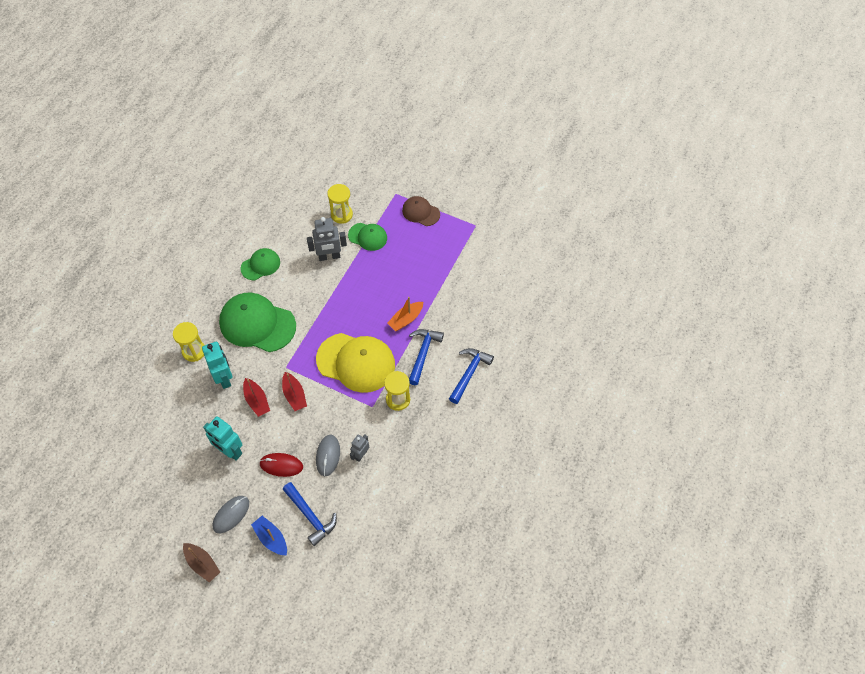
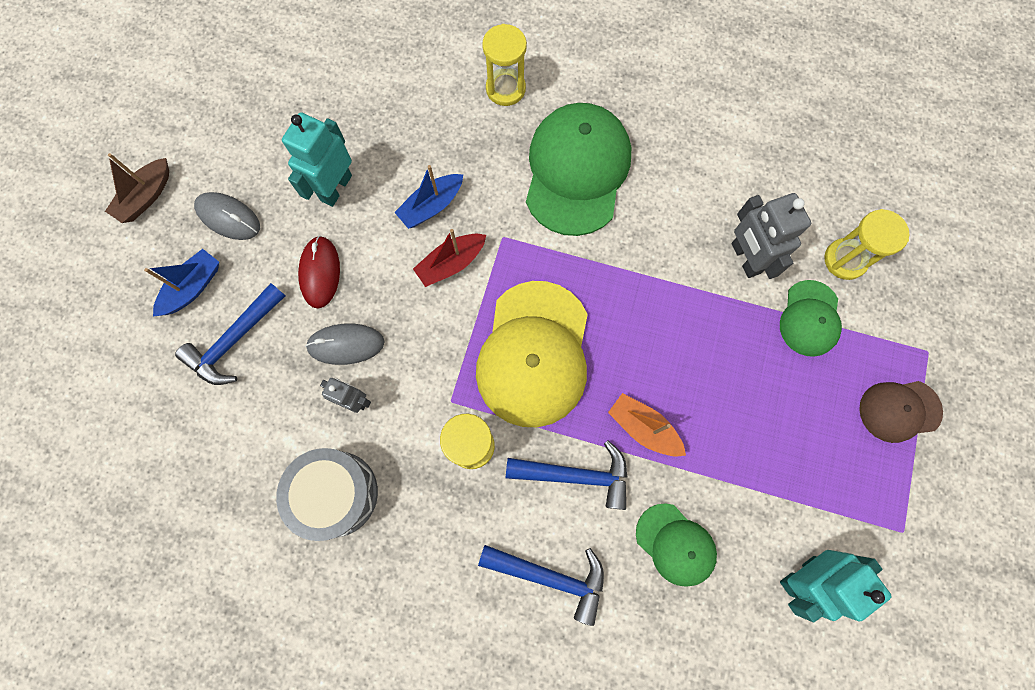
camera: 80 degrees right, 15 degrees up
(224, 378) = (465, 146): turquoise robot -> turquoise robot (802, 576)
(256, 401) = (431, 206): red boat -> blue boat
(260, 265) = (695, 147): green cap -> green cap (675, 544)
(409, 469) = (335, 493): none -> grey drum
(420, 212) = (899, 410): brown cap -> brown cap turned 120 degrees counterclockwise

